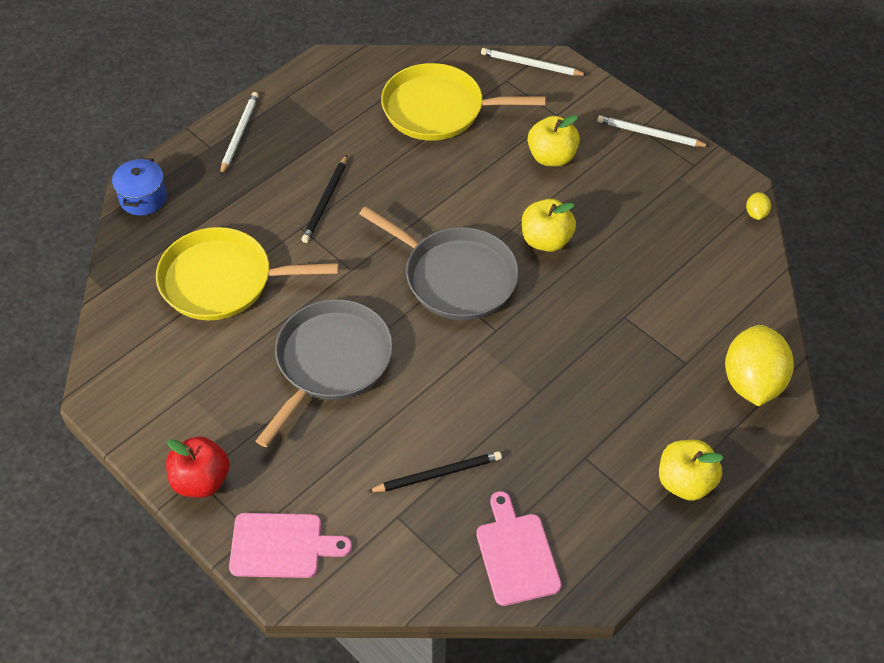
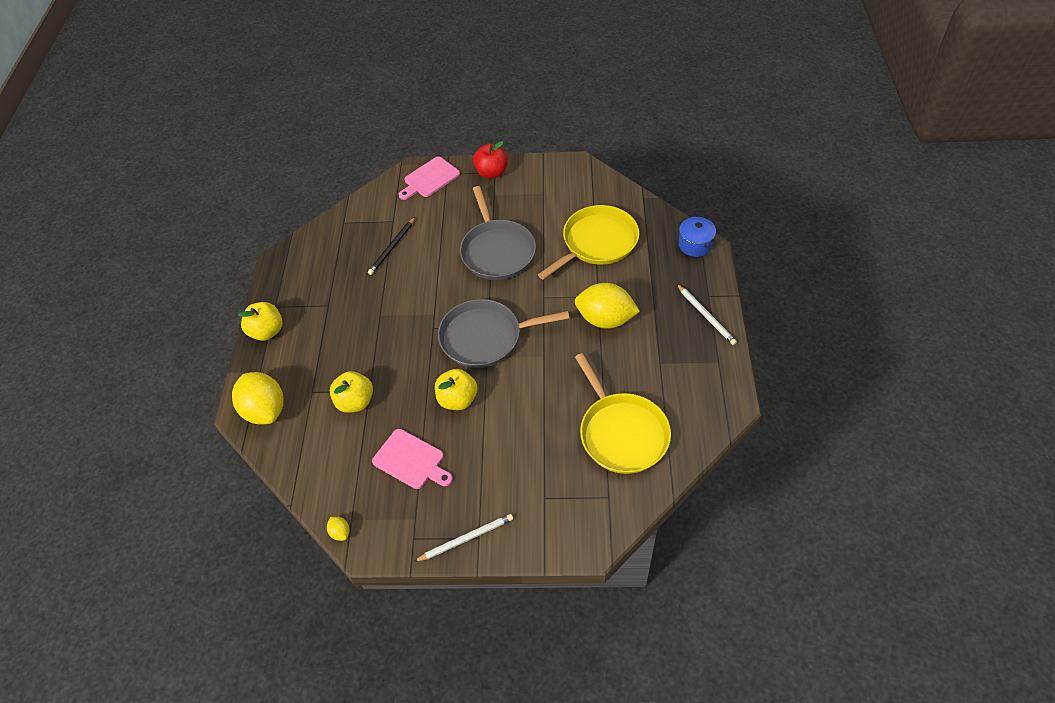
camera: 140 degrees right, 0 degrees up
(325, 201) = (605, 319): black pencil -> yellow lemon
(438, 109) = (621, 433): yellow pan -> yellow pan turned 105 degrees clockwise
(516, 554) = (325, 246): pink cutting board -> pink cutting board (411, 461)
(531, 65) = (607, 527): white pencil -> none
(551, 157) = (513, 460): yellow apple -> yellow apple (355, 402)

